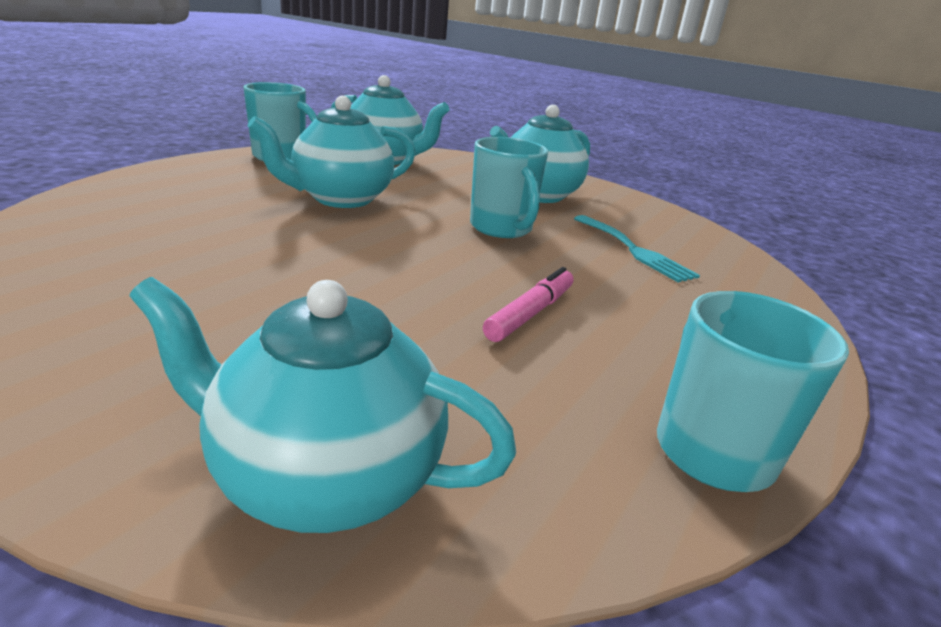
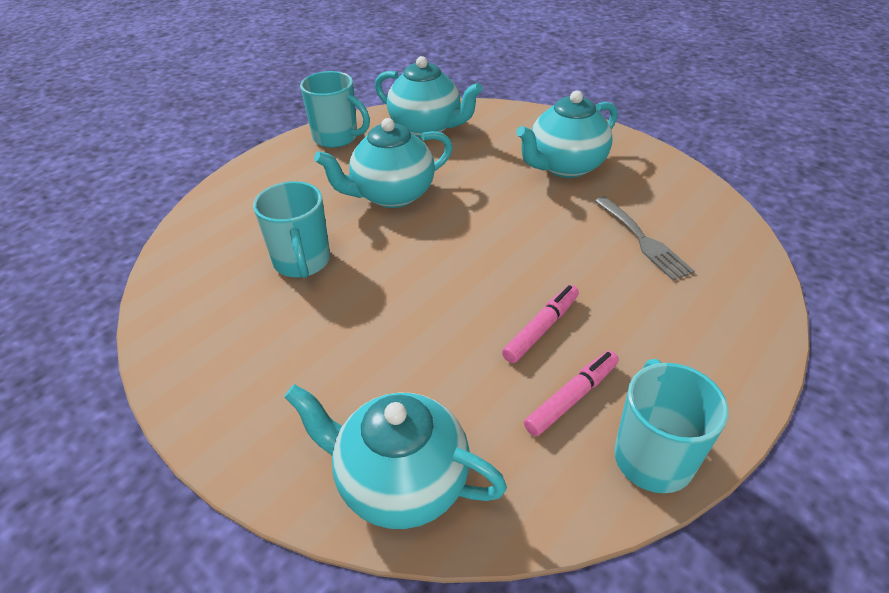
camera: 10 degrees right, 15 degrees up
(501, 228) = (528, 221): turquoise mug -> turquoise mug (302, 262)
(582, 381) = (571, 397): none -> pink marker
(635, 250) = (643, 240): turquoise fork -> grey fork

